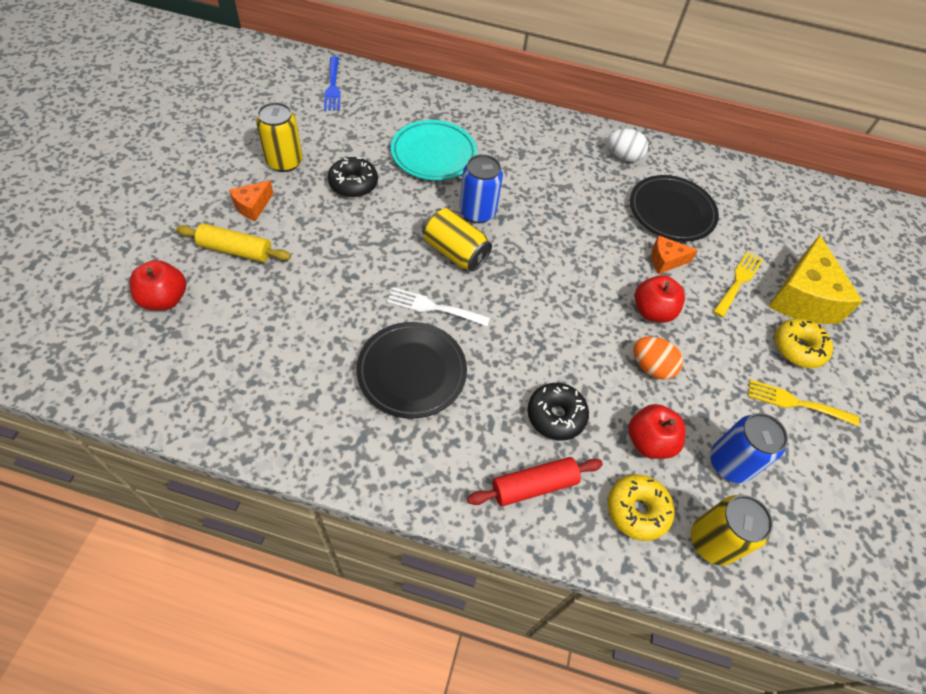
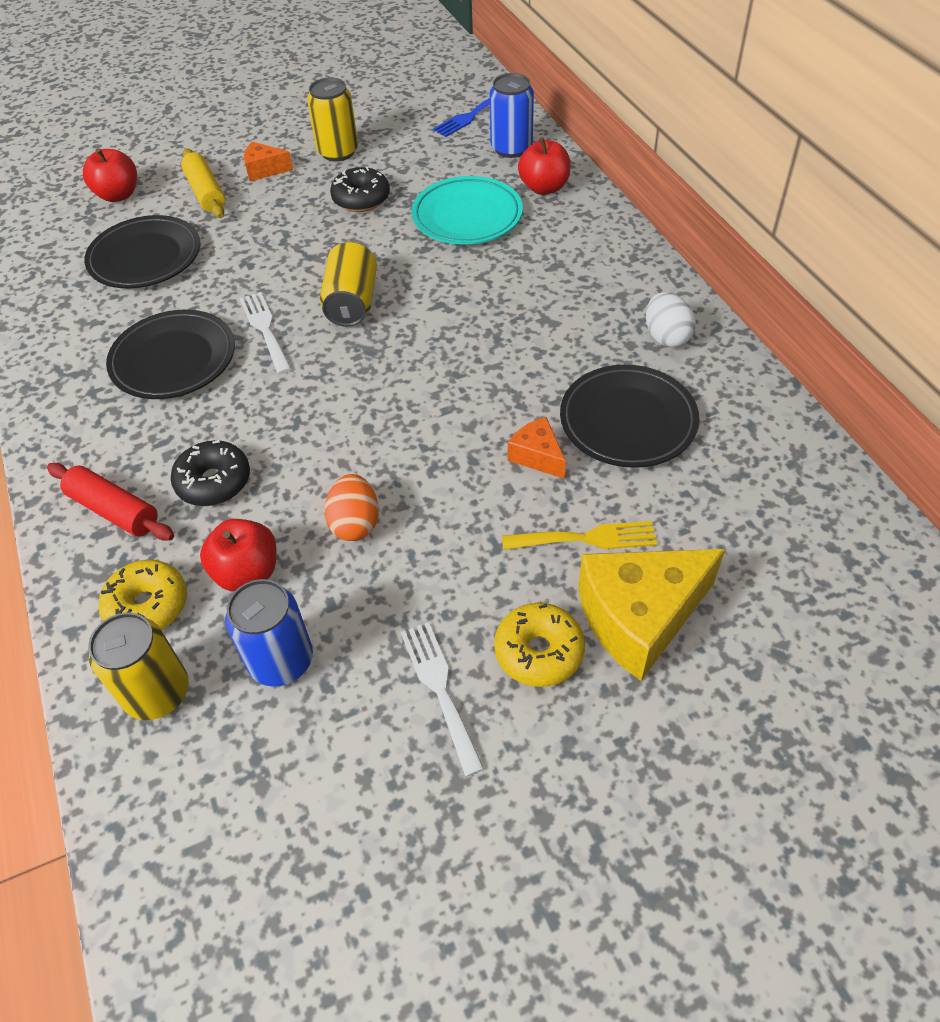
camera: 60 degrees right, 5 degrees down
(272, 326) = (145, 258): none -> black plate
(477, 212) = (425, 286): blue can -> blue can (511, 148)
(652, 311) = (441, 484): red apple -> red apple (544, 188)
(796, 403) = (440, 689): yellow fork -> white fork

